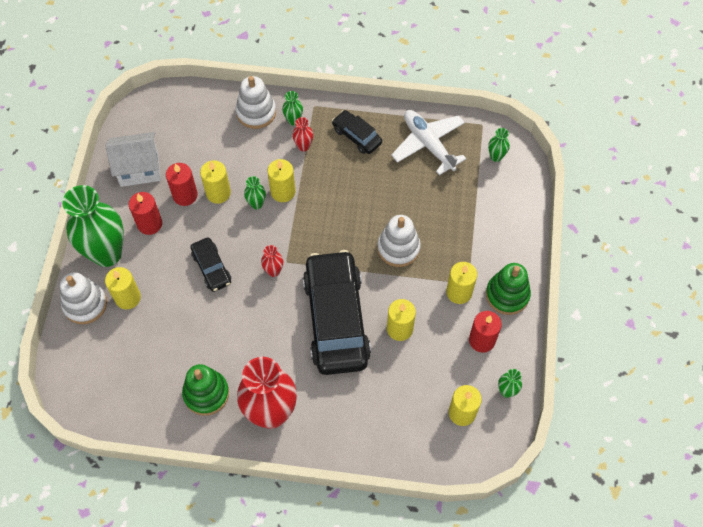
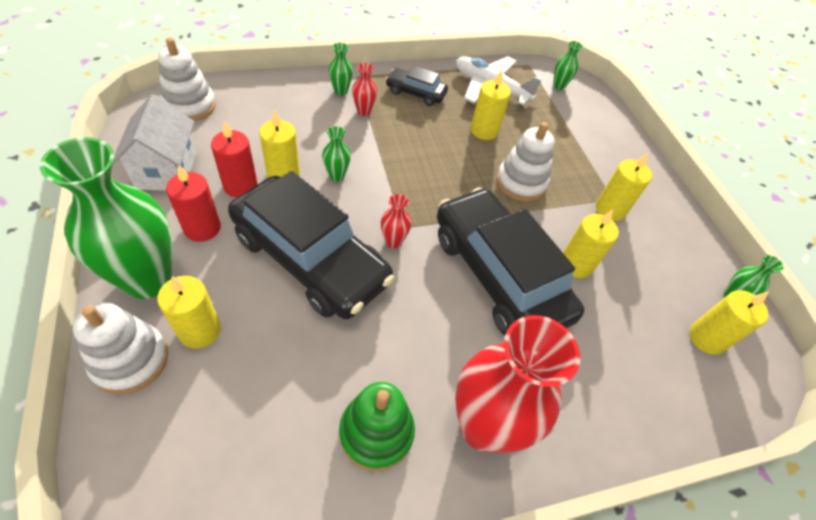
camera: 30 degrees left, 10 degrees down
(139, 169) = (166, 170): white house -> white house turned 60 degrees counterclockwise
(211, 268) = (310, 259): black car -> black car, size x2.15
(256, 112) = (294, 91): white stacking toy -> white stacking toy (190, 106)
(283, 192) = (362, 157): yellow candle -> yellow candle (484, 130)
(482, 340) = (667, 251): red candle -> none
(507, 295) = (657, 199): green stacking toy -> none

